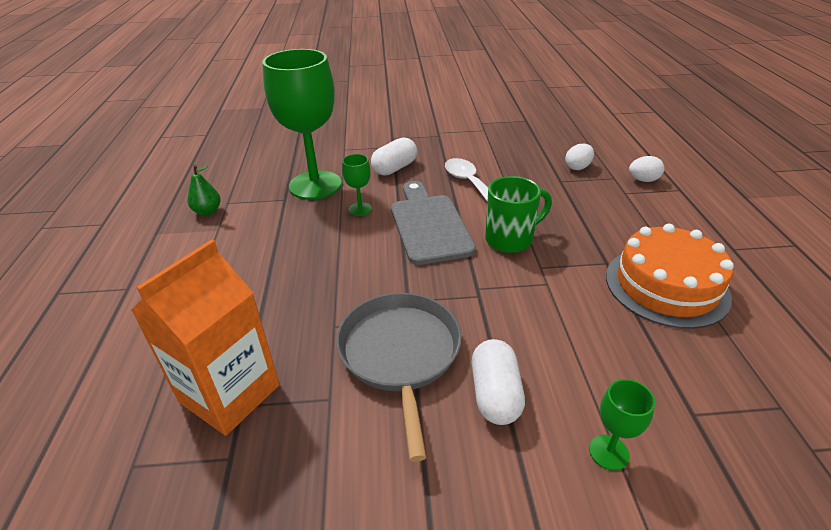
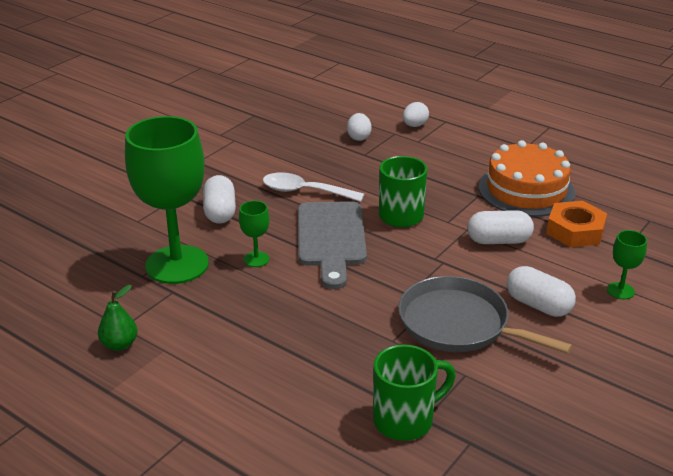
camera: 50 degrees left, 5 degrees down
(230, 393) = (405, 420): orange carton -> green mug
(429, 225) = (331, 238): grey cutting board -> grey cutting board turned 120 degrees counterclockwise
(559, 311) = (498, 240): none -> white capsule
(658, 355) = (575, 231): none -> orange nut

